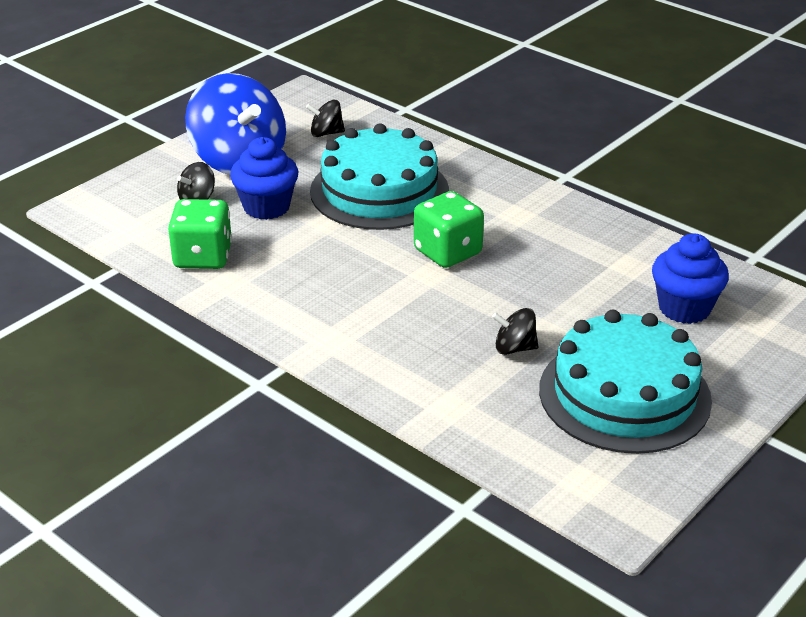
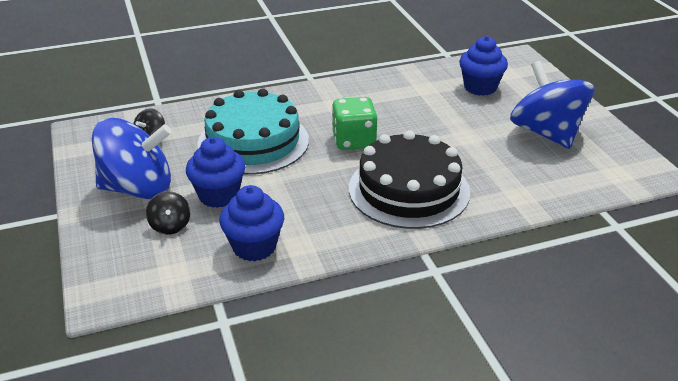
camera: 60 degrees left, 0 degrees up
(203, 257) = (254, 247): green dice -> blue cupcake
(384, 320) = (409, 190): none -> black cake
(514, 348) = (476, 152): black spinning top -> none
(624, 394) = (546, 133): turquoise cake -> blue spinning top

